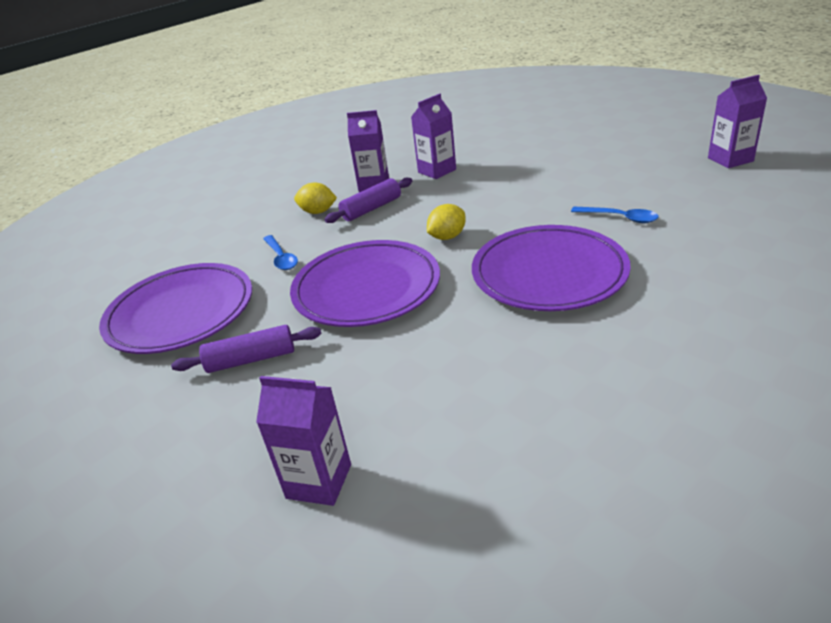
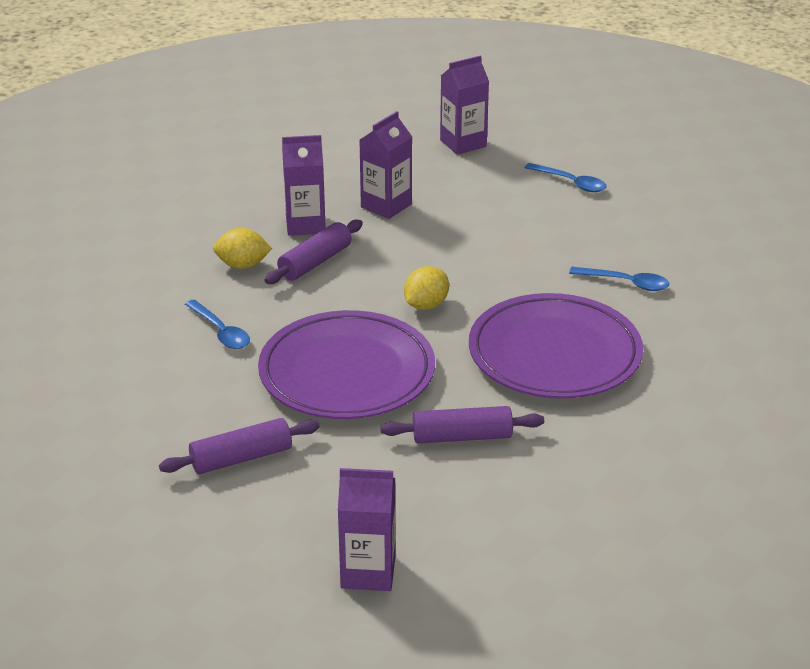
camera: 15 degrees left, 0 degrees up
(181, 313) = (123, 405): purple plate -> none
(449, 345) = (462, 437): none -> purple rolling pin
(582, 151) = (571, 183): none -> blue spoon
(730, 159) = (748, 204): purple carton -> purple carton (463, 143)

